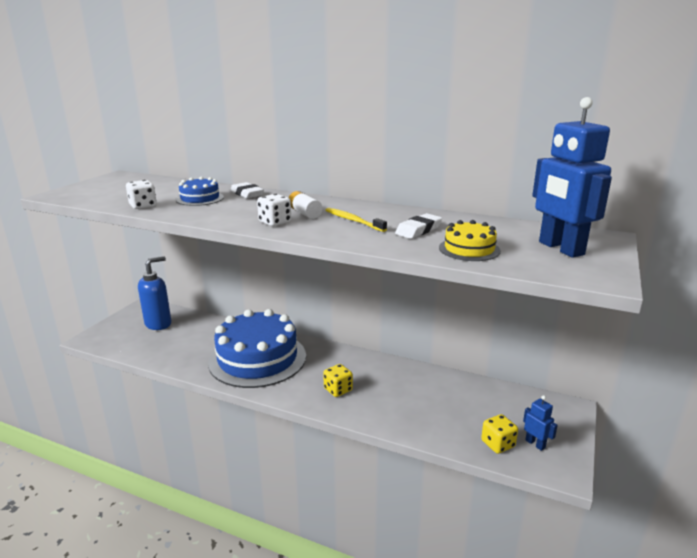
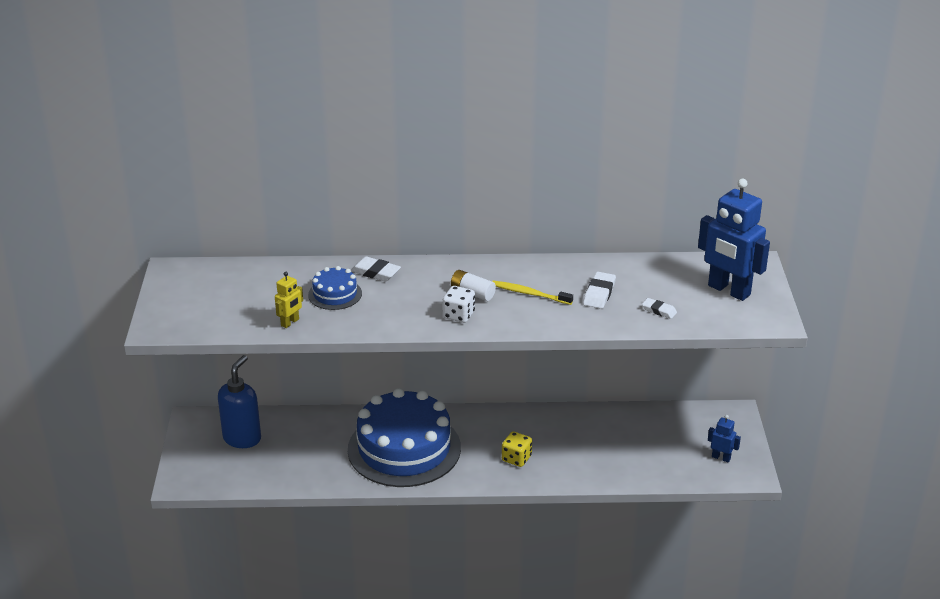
camera: 25 degrees left, 10 degrees up
(143, 206) = (290, 322): white dice -> yellow robot
(469, 249) = (659, 310): yellow cake -> white eraser
(498, 444) = (691, 467): yellow dice -> none

